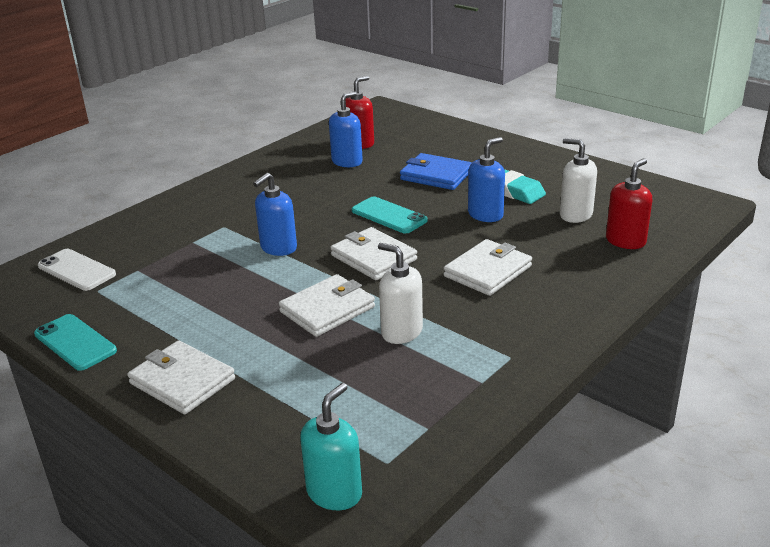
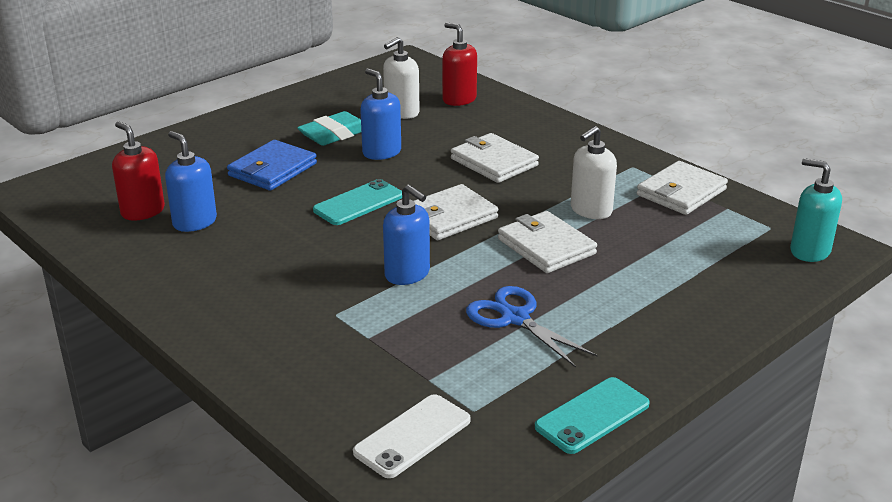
camera: 85 degrees left, 0 degrees up
(182, 381) = (668, 331): white wallet -> white wallet (681, 192)
(212, 300) = (515, 318): none -> blue scissors

